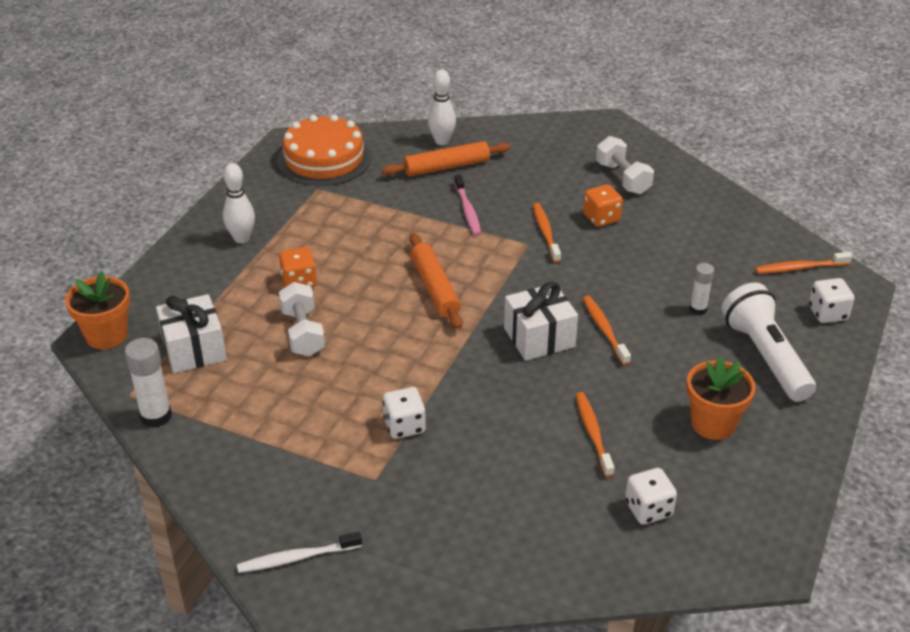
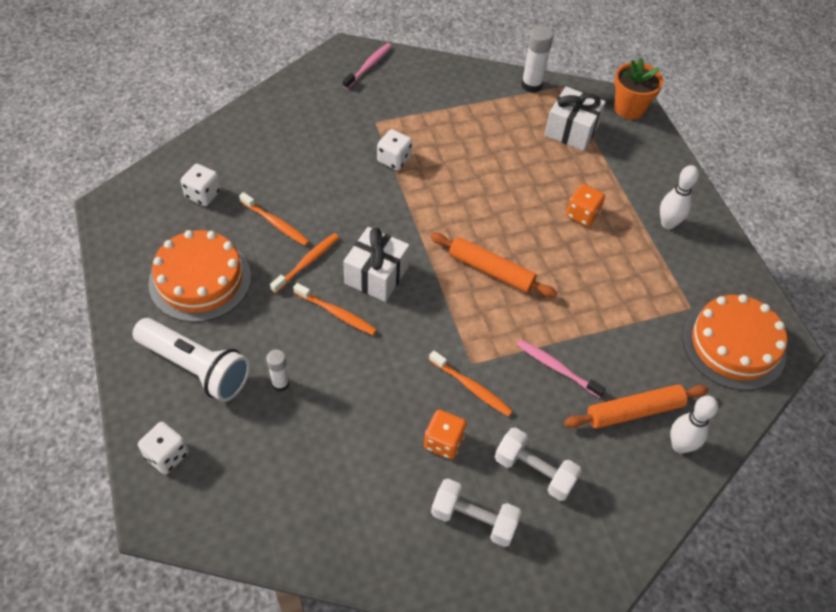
camera: 135 degrees right, 15 degrees up
(296, 558) = (369, 66): white toothbrush -> pink toothbrush
(302, 332) = (528, 180): white dumbbell -> white dumbbell (534, 471)
(446, 167) = (634, 411): orange rolling pin -> orange rolling pin turned 45 degrees clockwise
(713, 424) = (200, 280): orange flower pot -> orange cake
(800, 268) = (221, 503): orange toothbrush -> orange toothbrush (307, 262)

